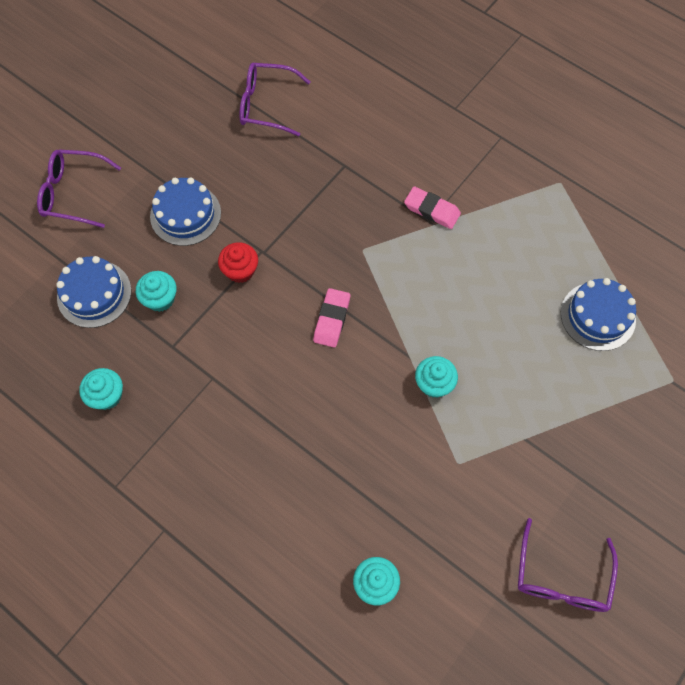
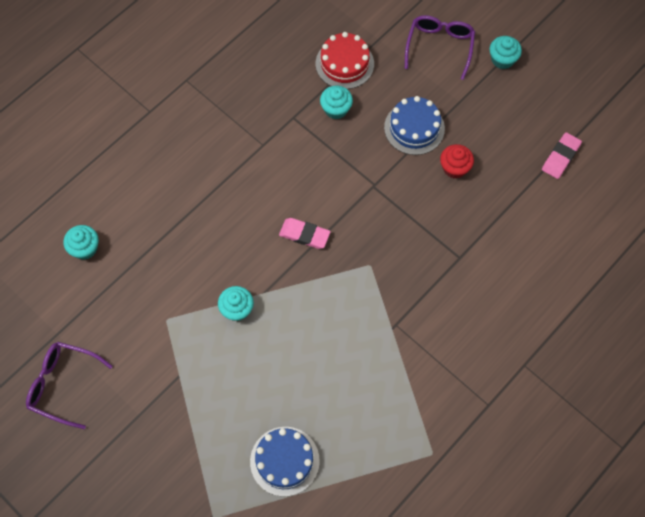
camera: 95 degrees right, 0 degrees up
(94, 294) = (344, 64): blue cake -> red cake
(107, 396) = (257, 74): turquoise cupcake -> turquoise cupcake (502, 59)
(240, 270) = (357, 168): red cupcake -> red cupcake (454, 168)
(266, 105) = (529, 195): purple glasses -> none
(432, 210) = (407, 328): pink eraser -> pink eraser (560, 157)

